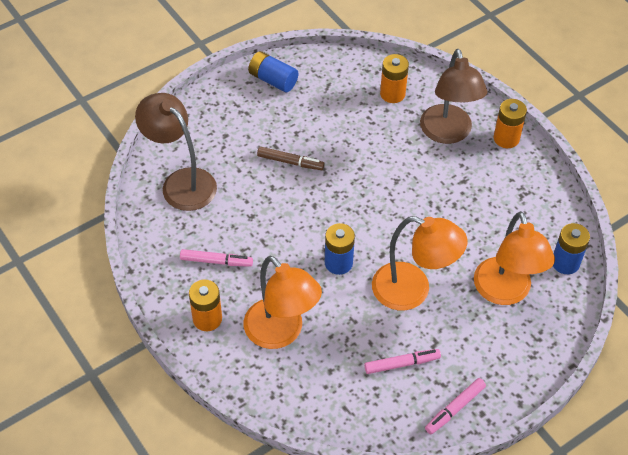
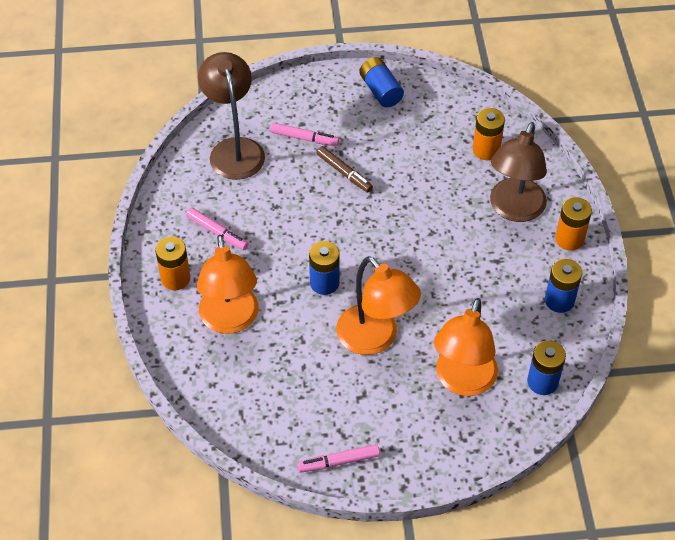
camera: 30 degrees right, 0 degrees up
(402, 364) = (318, 399): pink marker -> pink marker (304, 138)
(532, 191) = (559, 300): none -> blue battery

